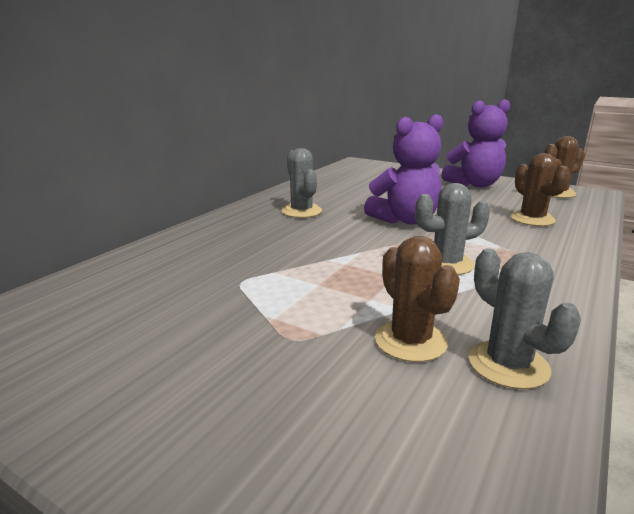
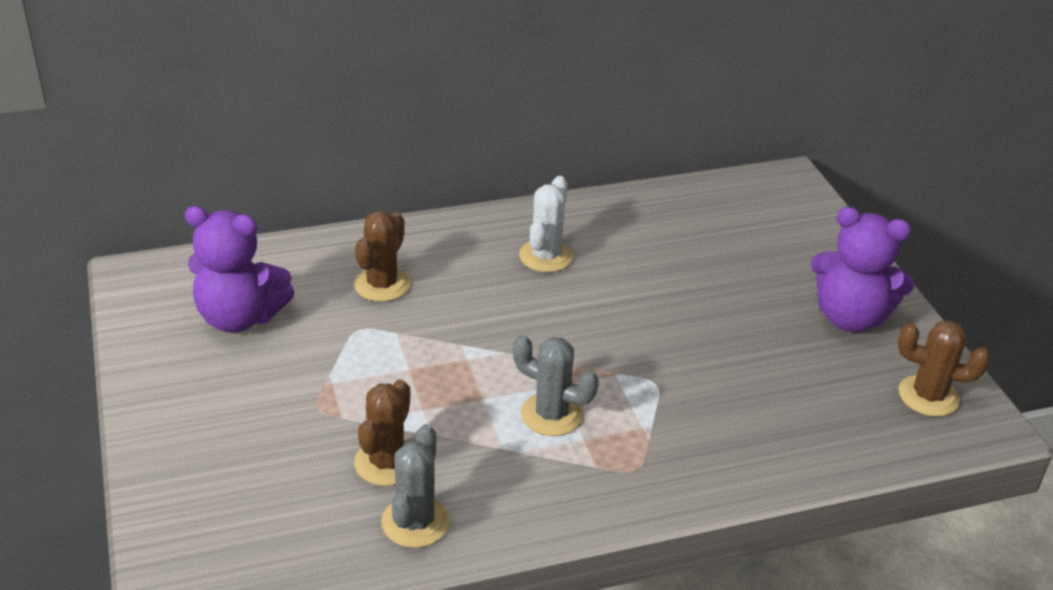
camera: 40 degrees right, 15 degrees up
(301, 211) = (546, 256): grey cactus -> white cactus
(405, 220) = (628, 333): purple teddy bear -> purple teddy bear (240, 317)
(532, 219) = (777, 416): brown cactus -> brown cactus (382, 284)

